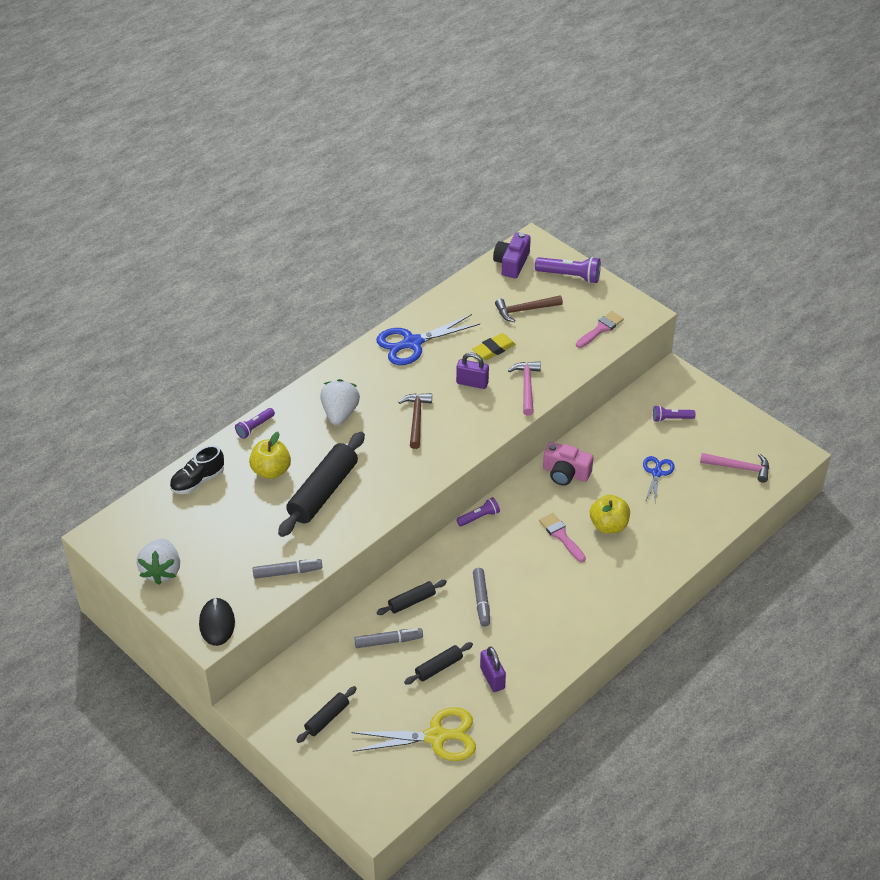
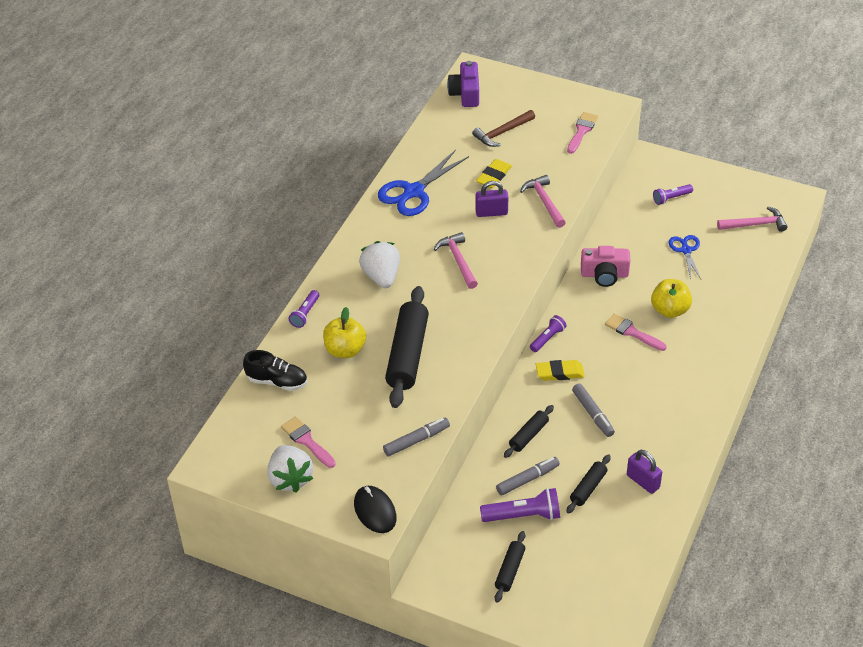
camera: 20 degrees left, 0 degrees up
(193, 542) = (306, 441): none -> pink brush
(197, 481) = (277, 381): black shoe -> black shoe turned 105 degrees counterclockwise
(416, 419) = (458, 260): brown hammer -> pink hammer
(437, 737) = (623, 552): yellow scissors -> none
(472, 552) = (559, 373): none -> yellow eraser
(569, 276) = (526, 91): purple flashlight -> purple flashlight (523, 515)

